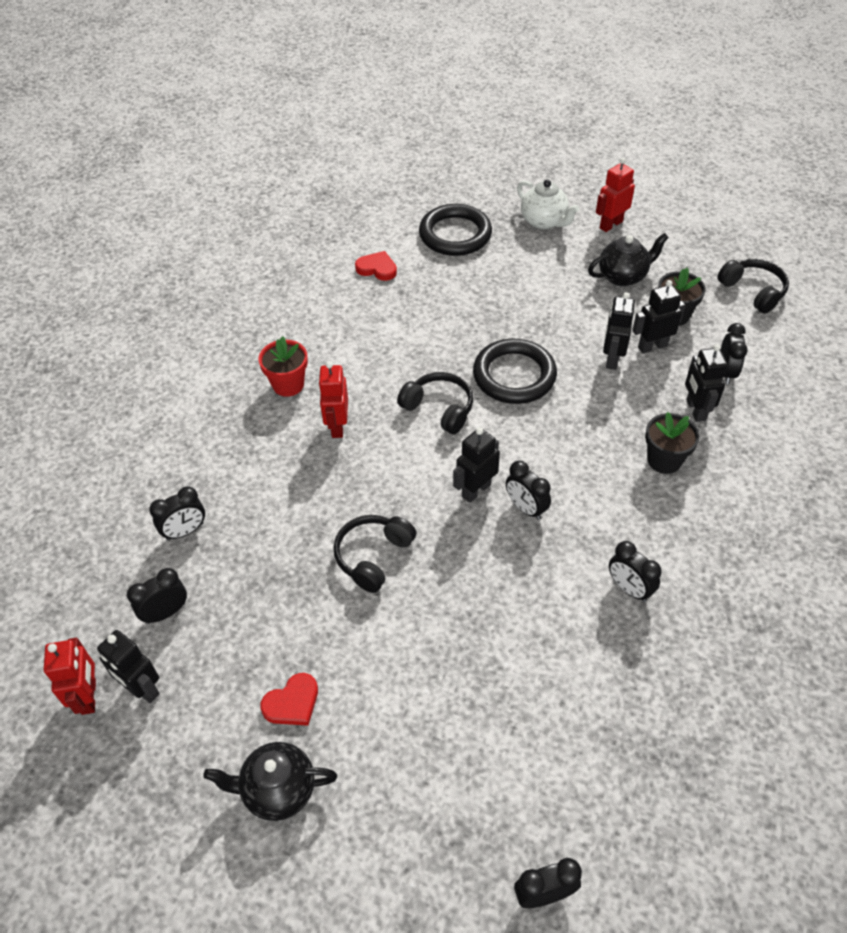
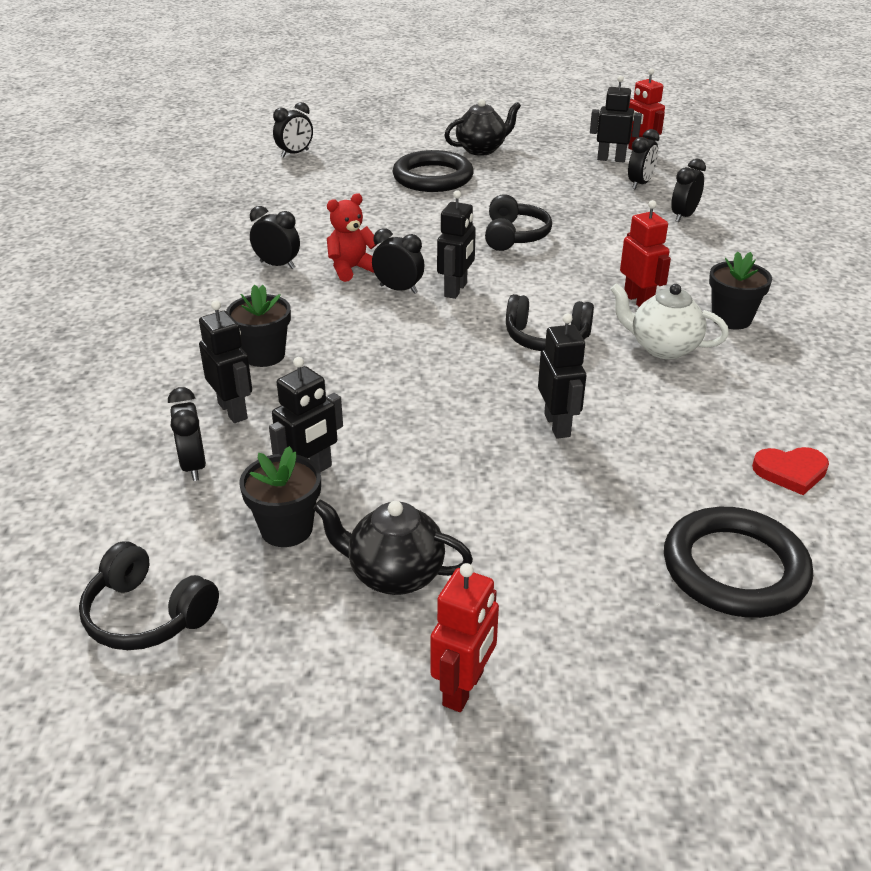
camera: 155 degrees right, 15 degrees down
(288, 384) = (731, 319): red flower pot -> black flower pot
(292, 703) = (505, 173): red heart -> none
(514, 375) = (483, 390): black ring -> black ring (433, 177)
(544, 221) = (599, 651): white teapot -> white teapot (663, 348)
(557, 555) = (351, 269): none -> red teddy bear
(611, 359) = (364, 441): black robot -> black robot (557, 425)
(623, 276) = (394, 574): black teapot -> black teapot turned 60 degrees clockwise

